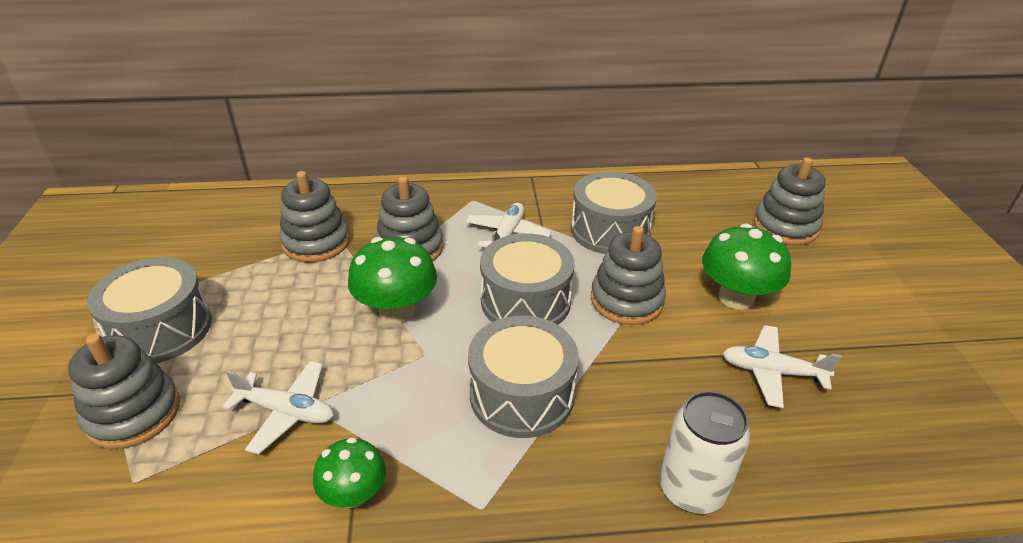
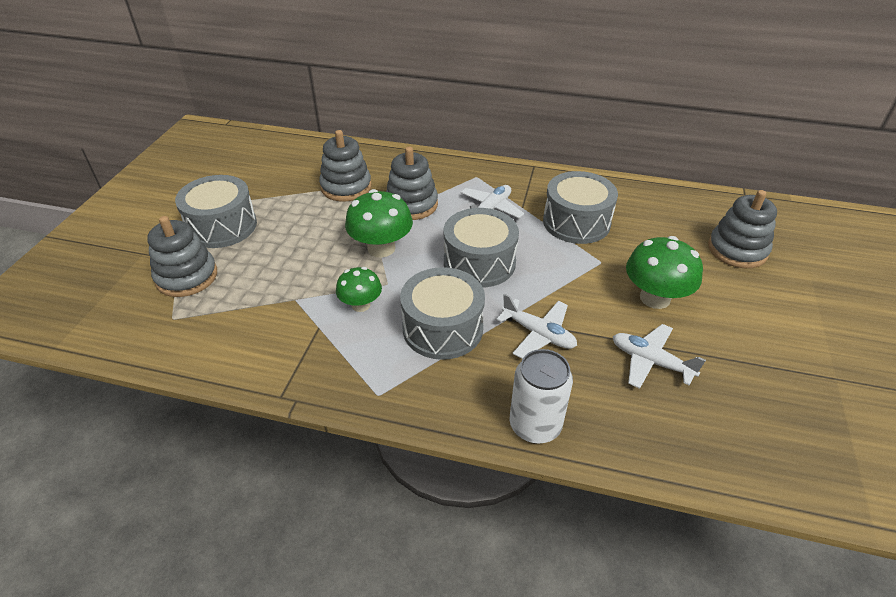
camera: 20 degrees right, 5 degrees up
(286, 412) = (279, 299): white plane -> white plane (538, 334)
(354, 494) = (299, 362): green mushroom -> green mushroom (361, 305)
(626, 300) = (560, 279): grey stacking toy -> none

